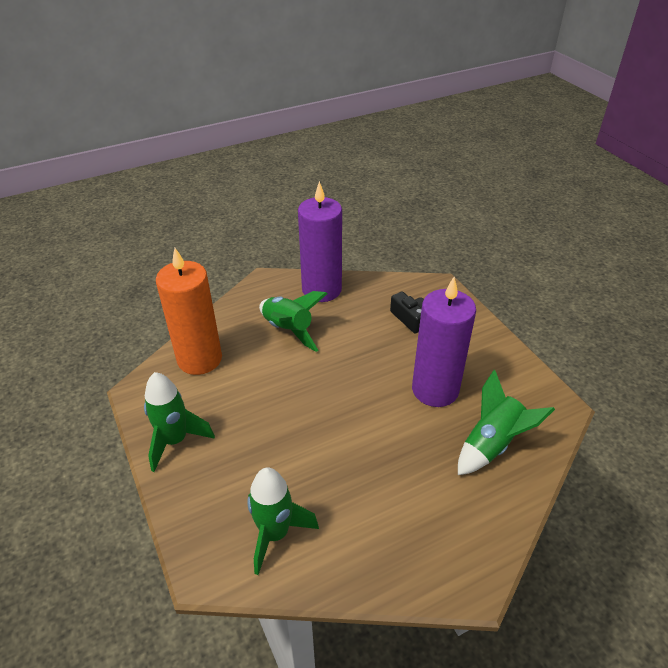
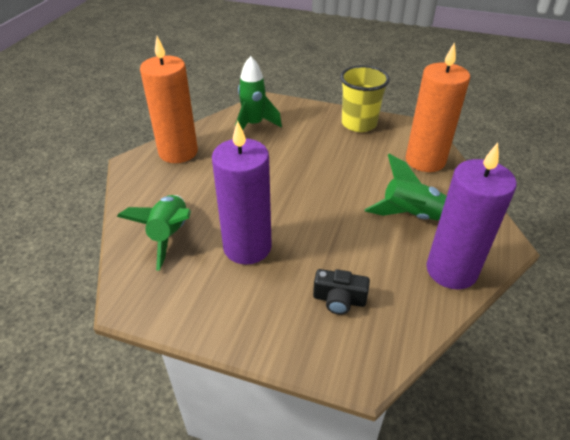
camera: 135 degrees right, 0 degrees up
(175, 441) = (359, 123): green rocket -> yellow cup
(405, 558) = (178, 152): none -> orange candle

